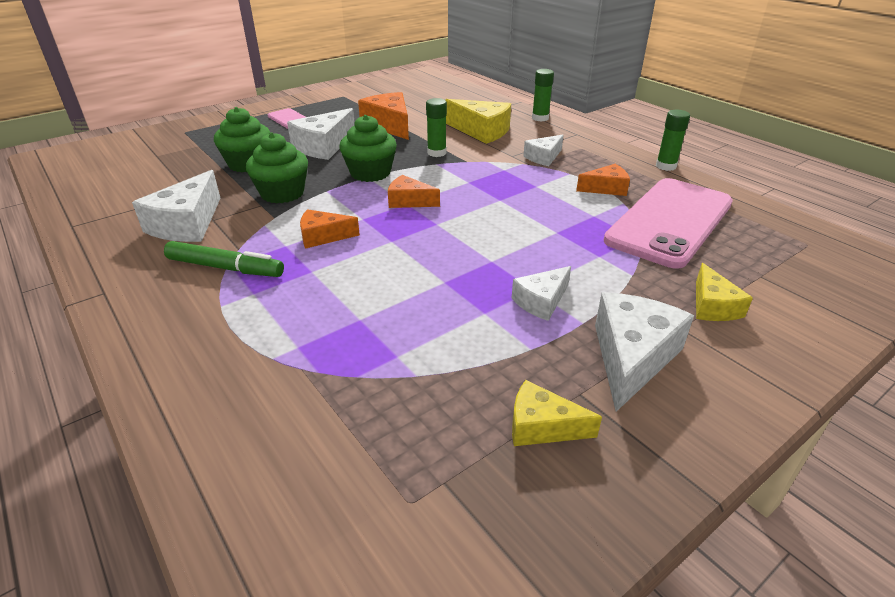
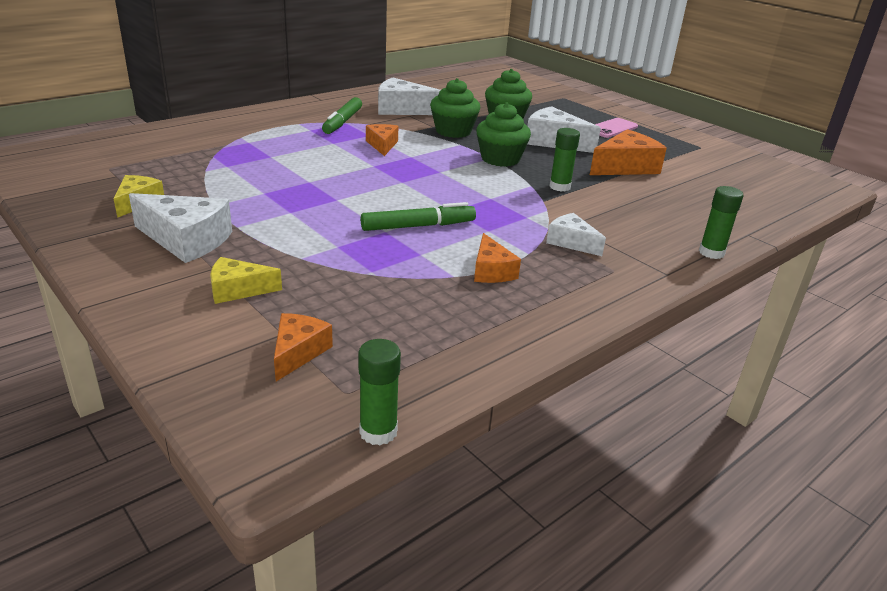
camera: 85 degrees right, 5 degrees down
(409, 201) = (445, 173): orange cheese -> orange cheese (298, 352)
(481, 131) = (637, 212): yellow cheese -> none
(539, 216) = (418, 226): none -> green marker
(541, 301) = (272, 214): white cheese -> none
(666, 166) = (575, 327): green glue stick -> green glue stick (378, 432)
(670, 222) = (408, 299): pink phone -> none

